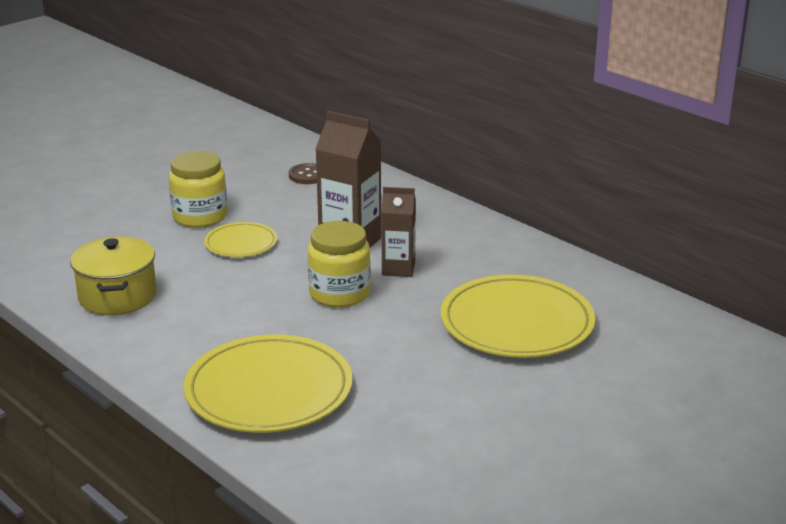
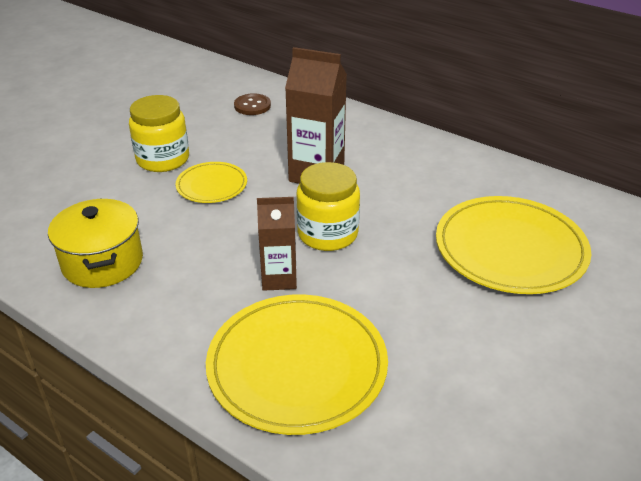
camera: 10 degrees left, 10 degrees up
(398, 269) = (373, 199): brown carton -> brown carton (279, 278)

